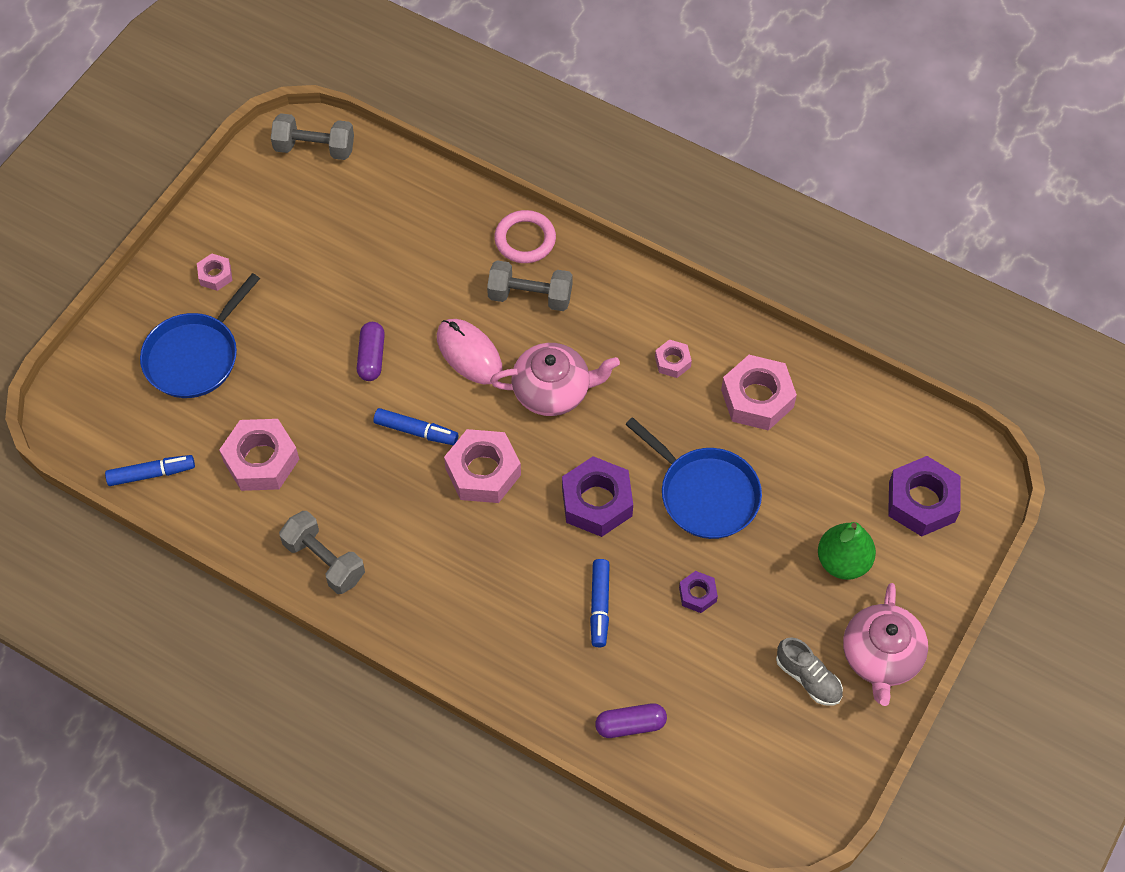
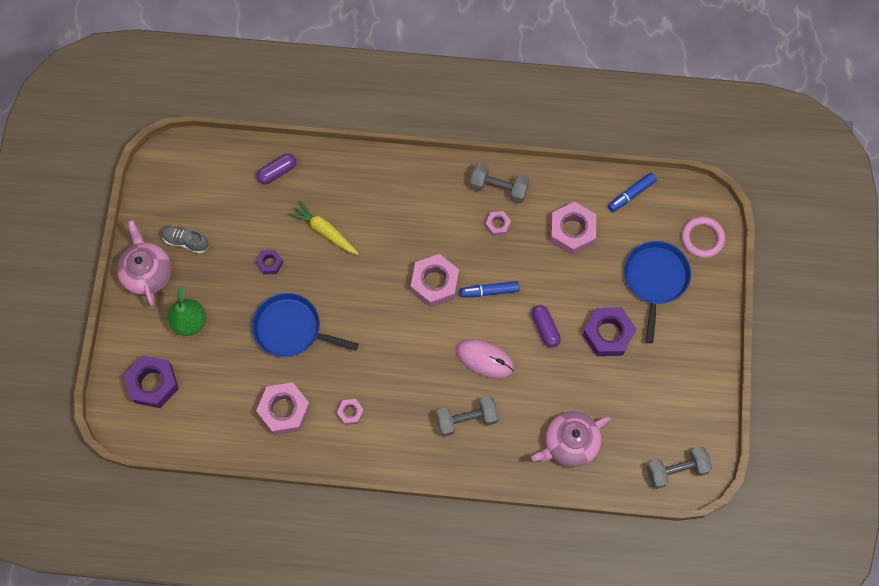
camera: 155 degrees right, 10 degrees up
(215, 275) = (679, 341): pink nut -> pink nut (497, 225)
(525, 239) = (492, 462): pink ring -> pink ring (702, 238)
(553, 391) = (418, 357): pink teapot -> pink teapot (570, 443)
(597, 502) = (356, 294): purple nut -> purple nut (608, 334)
(599, 606) = (325, 231): blue marker -> yellow carrot

